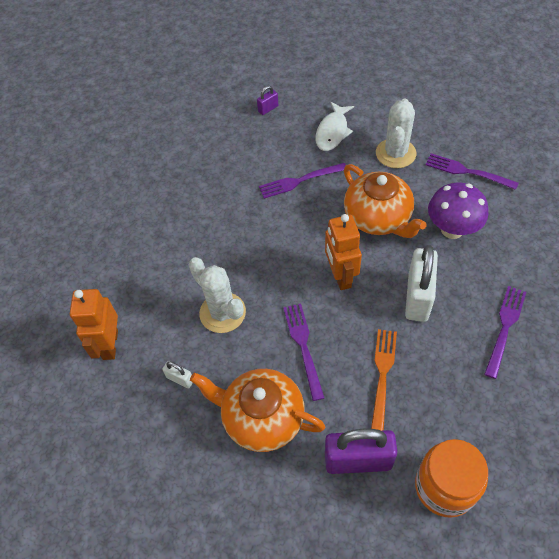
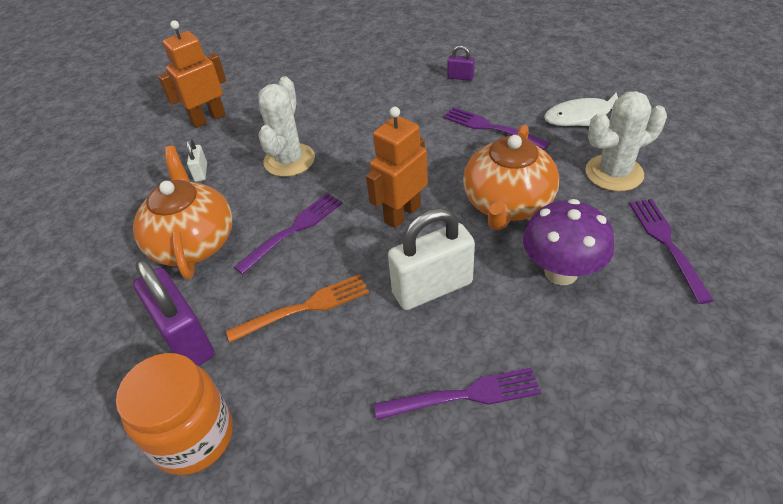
camera: 55 degrees right, 10 degrees down
(268, 109) = (554, 66): purple padlock -> purple padlock (460, 77)

